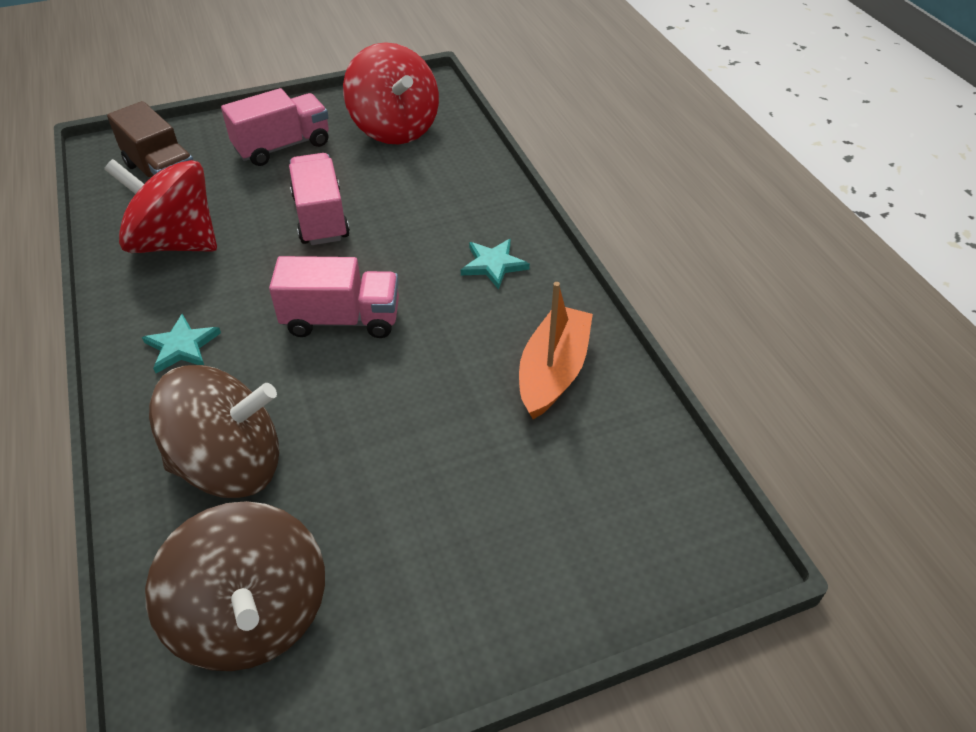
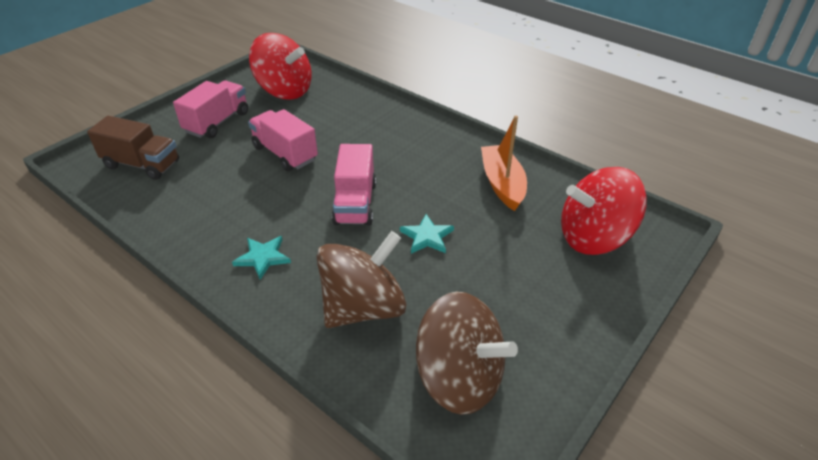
camera: 30 degrees left, 5 degrees down
(175, 243) = (195, 201): red spinning top -> red spinning top (594, 237)
(342, 319) = (355, 203): pink truck -> pink truck turned 120 degrees clockwise
(493, 265) = (417, 143): turquoise star -> turquoise star (427, 237)

